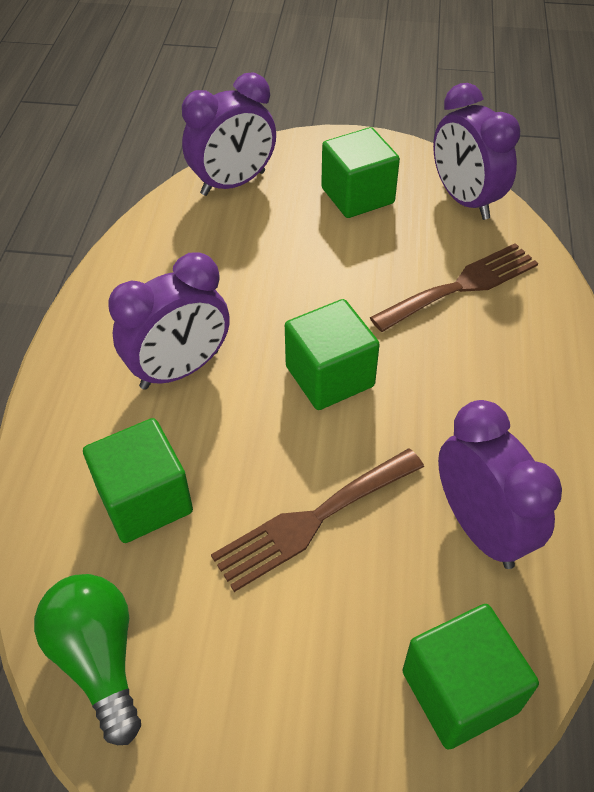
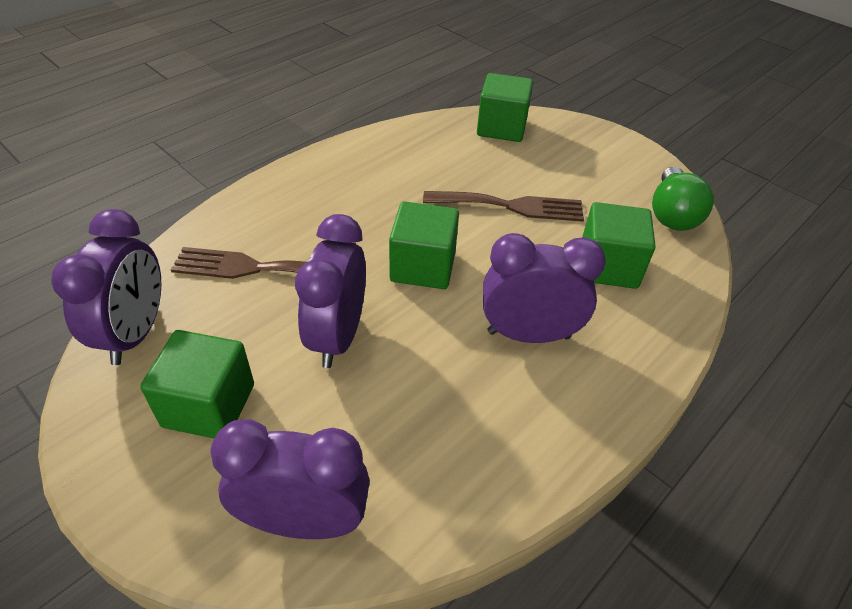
camera: 145 degrees left, 5 degrees down
(480, 528) = (426, 160): purple clock -> purple clock (338, 337)

